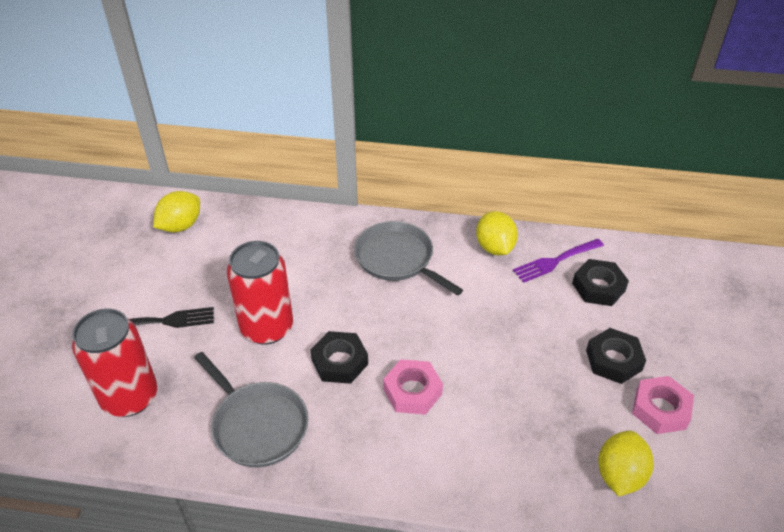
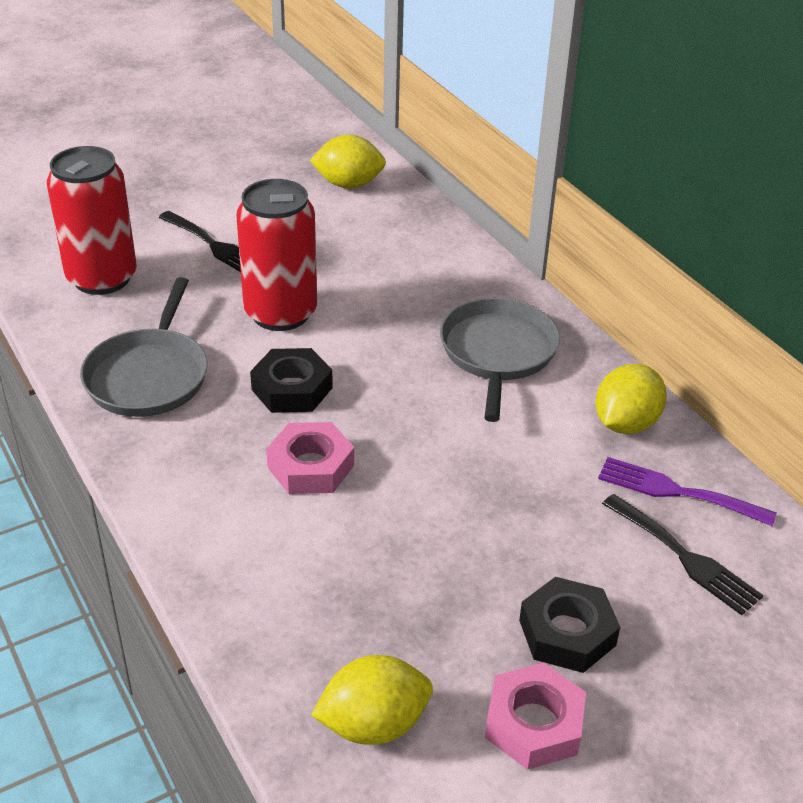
camera: 50 degrees right, 5 degrees down
(598, 287) = (685, 557): black nut -> black fork

